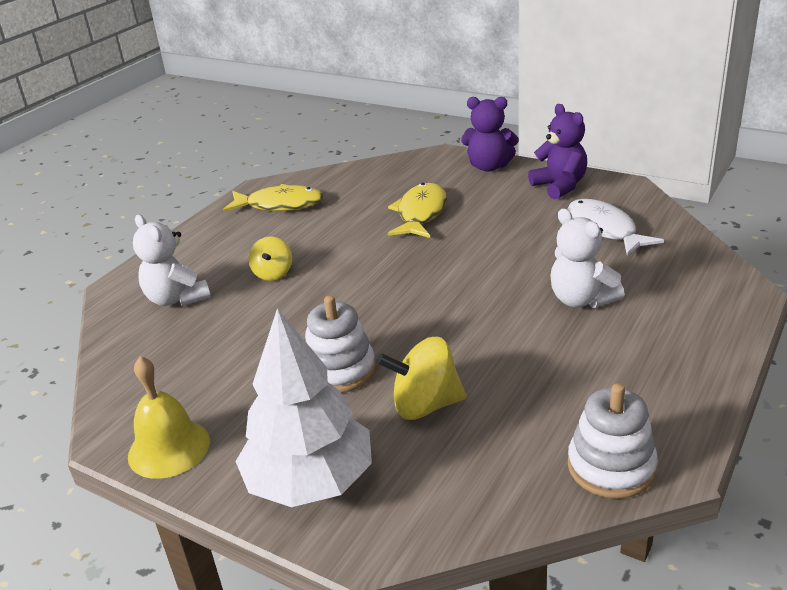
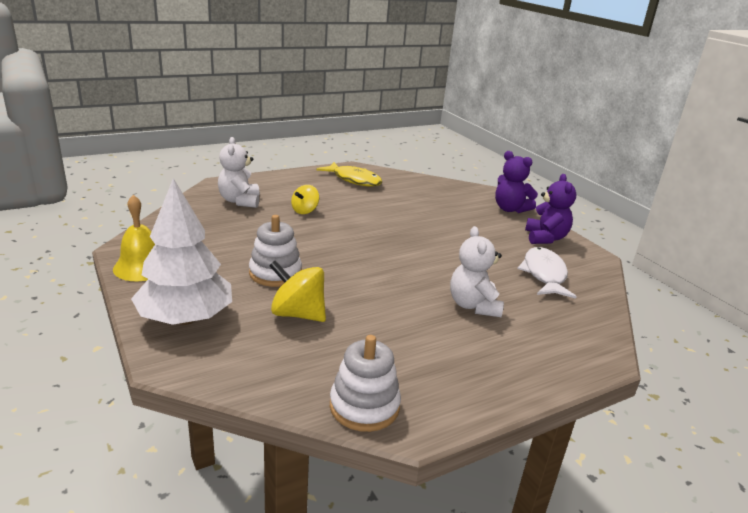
camera: 25 degrees right, 5 degrees down
(420, 213) = (431, 216): yellow fish -> none

